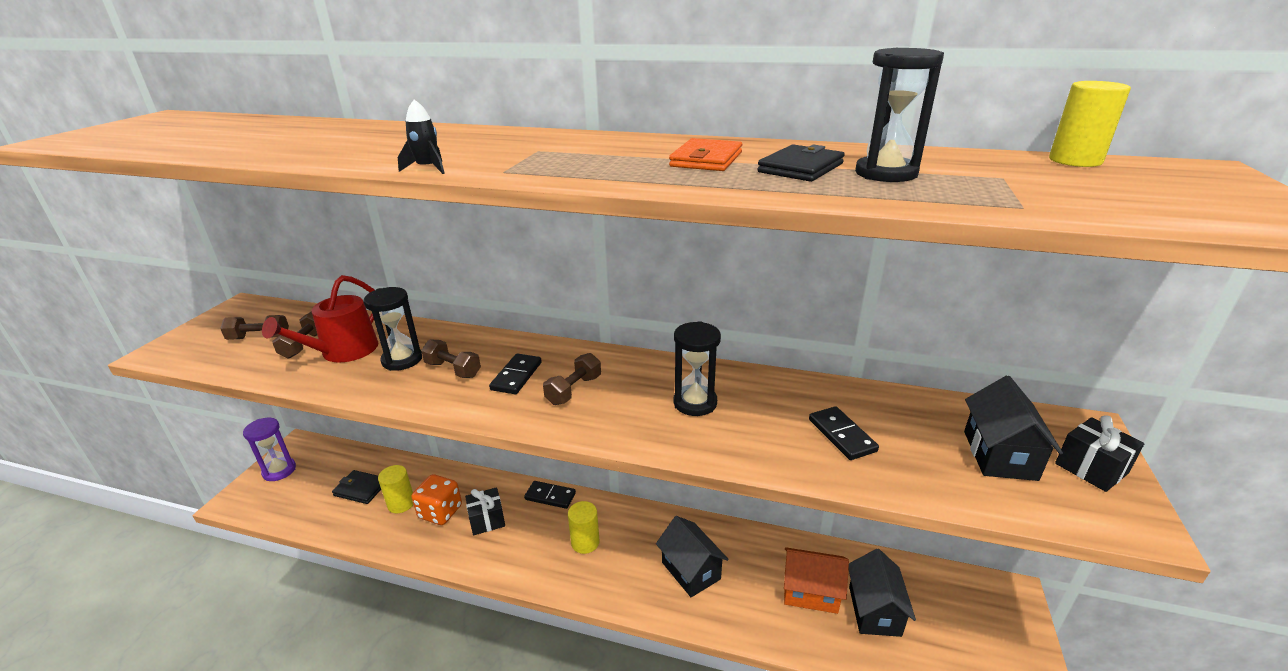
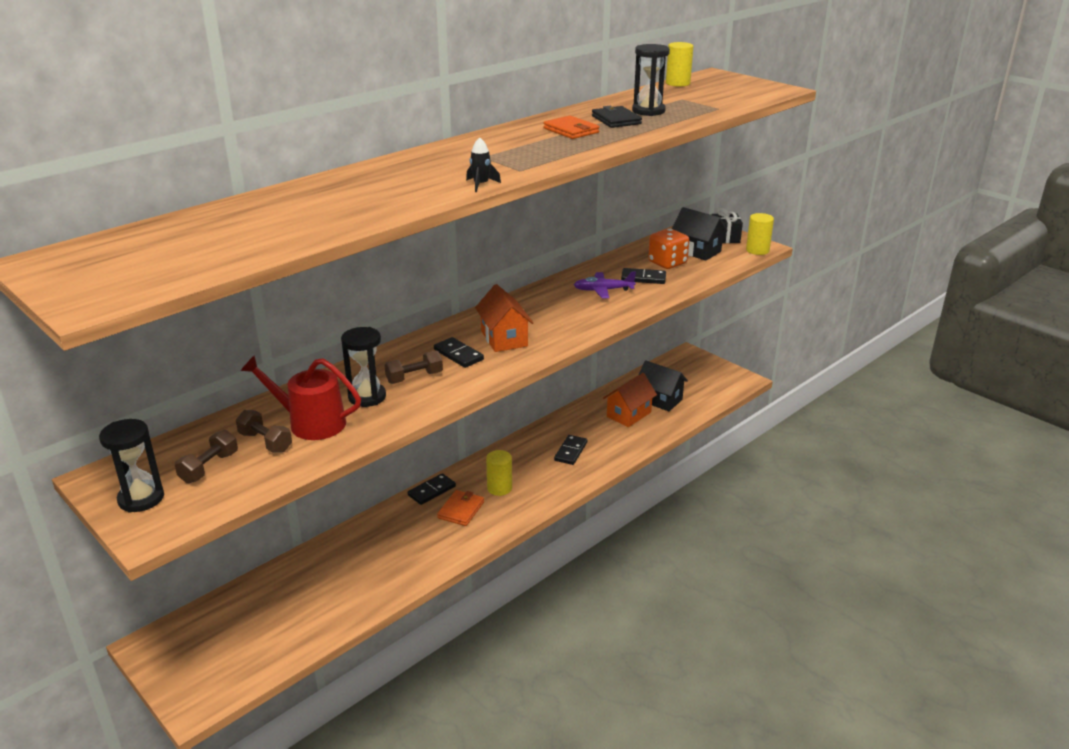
camera: 60 degrees left, 0 degrees up
(279, 471) = (181, 664): purple hourglass -> none
(343, 351) = (310, 423): red watering can -> red watering can turned 135 degrees clockwise
(361, 489) = (290, 603): black wallet -> none
(401, 503) = (344, 579): yellow cylinder -> yellow cylinder (757, 250)
(440, 512) = (383, 556): orange dice -> orange dice (667, 263)
(487, 520) = (422, 531): black gift -> none
(533, 531) = (461, 510): none -> orange wallet
(574, 390) = (504, 338): brown dumbbell -> orange house
(690, 571) = (570, 451): black house -> black domino
(695, 403) = (567, 305): black hourglass -> black hourglass (141, 498)
(765, 414) = (603, 290): none -> purple plane

